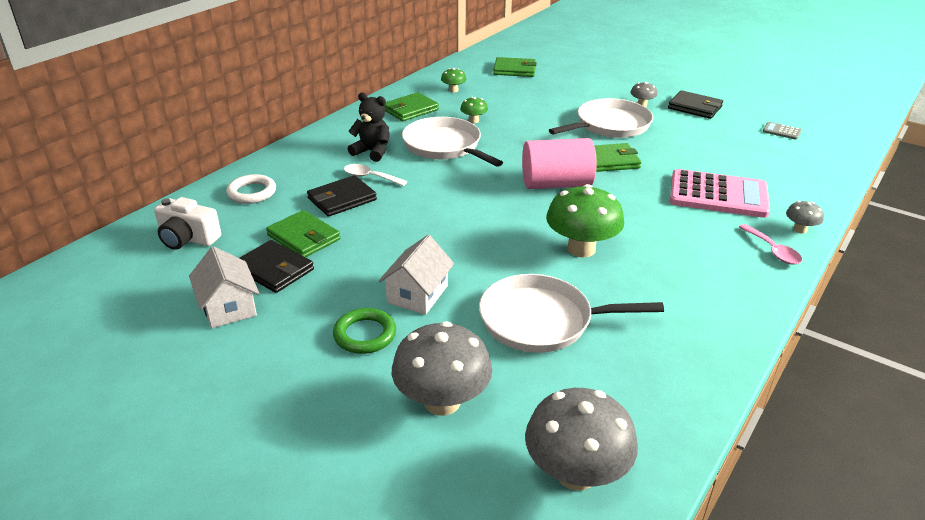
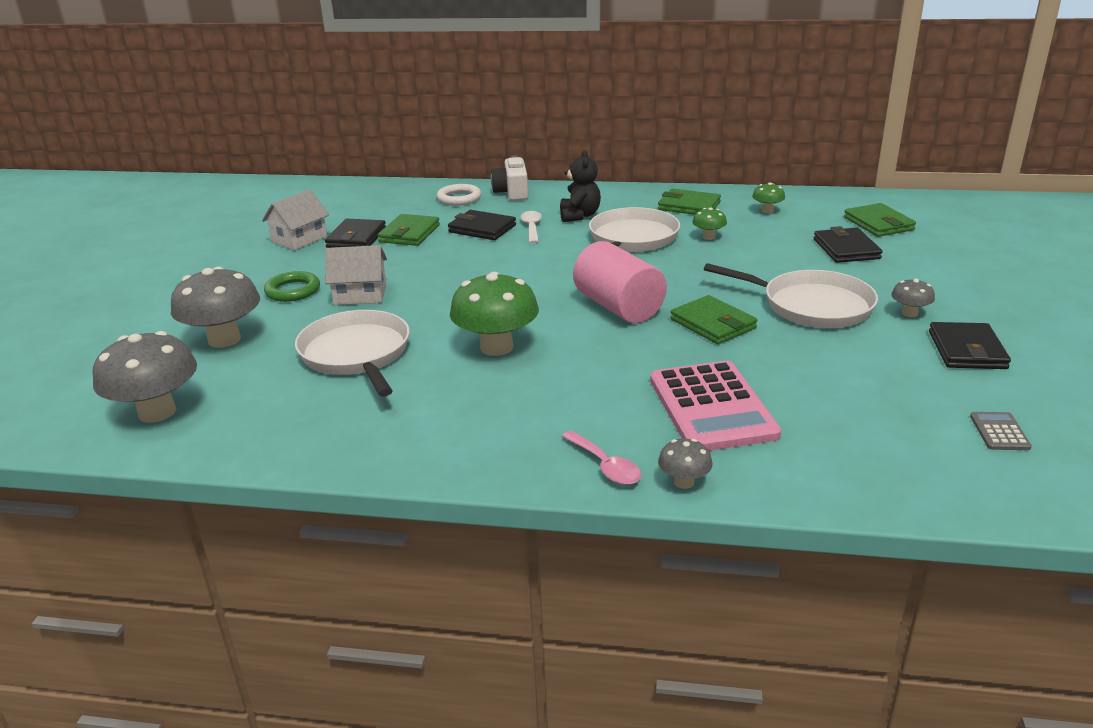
camera: 65 degrees right, 5 degrees down
(188, 239) = (375, 201): white camera -> white camera (512, 192)
(541, 90) = (846, 249): none -> black wallet
(772, 250) = (605, 466): pink spoon -> pink spoon turned 75 degrees counterclockwise

